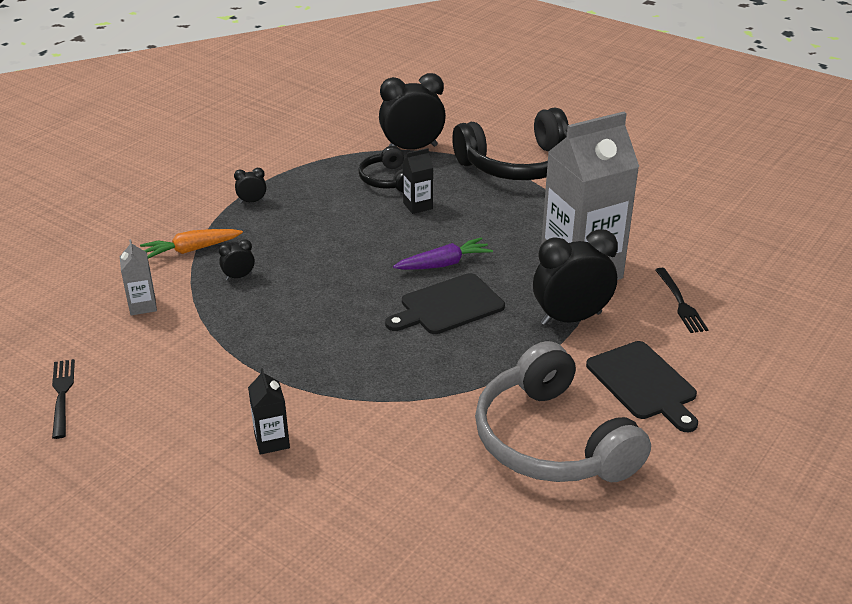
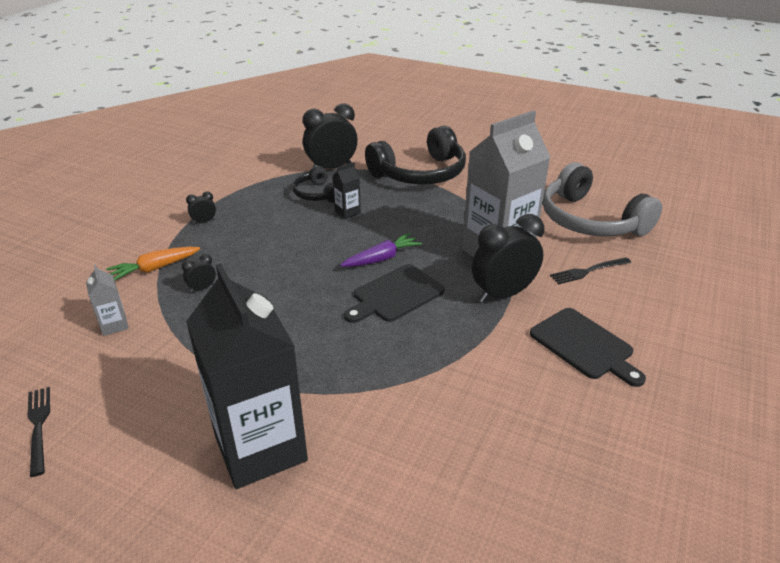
camera: 10 degrees left, 0 degrees up
(272, 441) = (260, 448): black carton -> black carton, size x2.45
(551, 440) = (524, 410): grey headphones -> grey headphones (590, 220)
(681, 303) = (587, 271): black fork -> black fork turned 90 degrees clockwise

